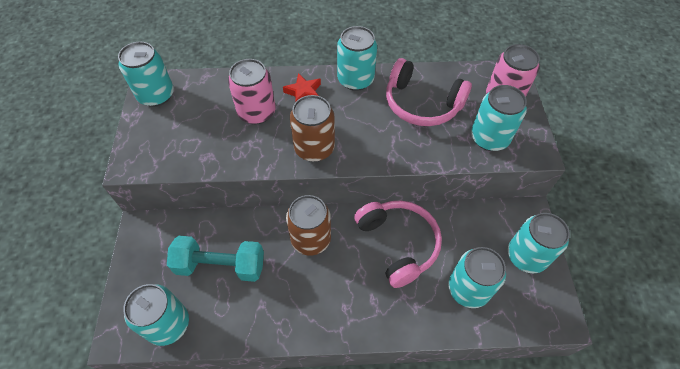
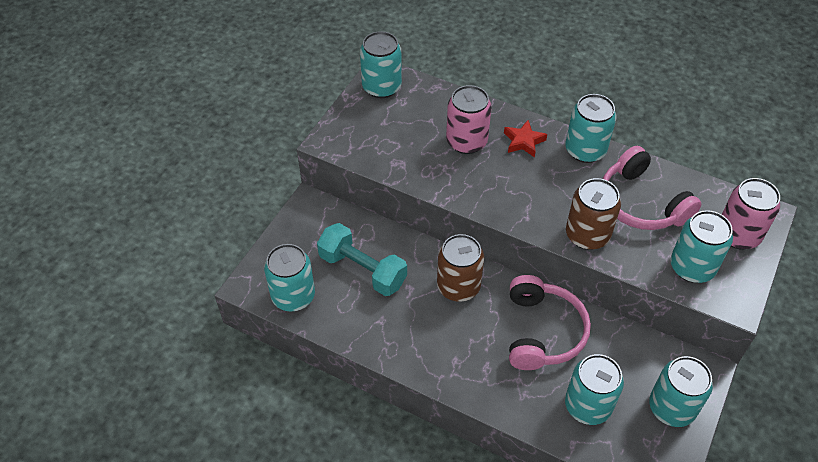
camera: 30 degrees right, 5 degrees down
(314, 148) = (502, 198): brown can -> brown can (587, 235)

